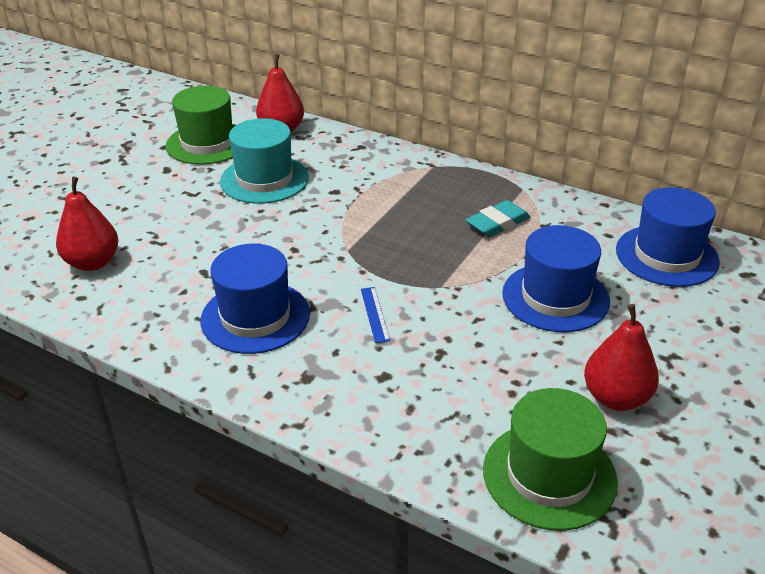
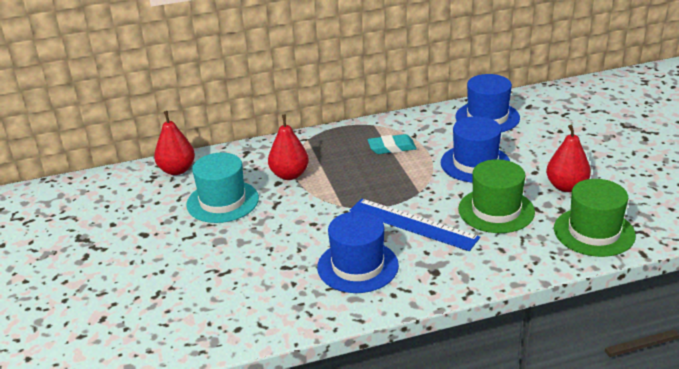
camera: 45 degrees left, 5 degrees down
(93, 263) = (206, 309): red pear -> red pear (289, 175)
(207, 143) = (141, 204): green hat -> green hat (496, 210)
(375, 314) = (412, 224): blue ruler -> blue ruler, size x2.29
(497, 223) = (392, 147): turquoise eraser -> turquoise eraser turned 75 degrees clockwise

